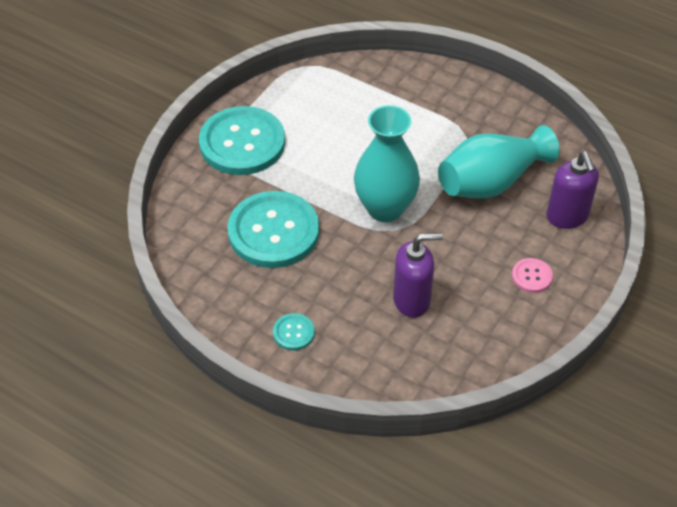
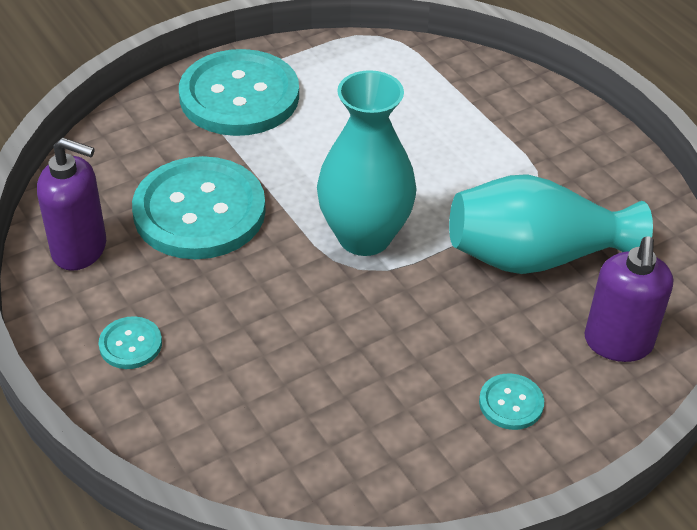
camera: 25 degrees right, 5 degrees down
(412, 300) = (317, 367): purple soap dispenser -> purple soap dispenser (80, 249)
(531, 276) = (511, 403): pink button -> turquoise button

